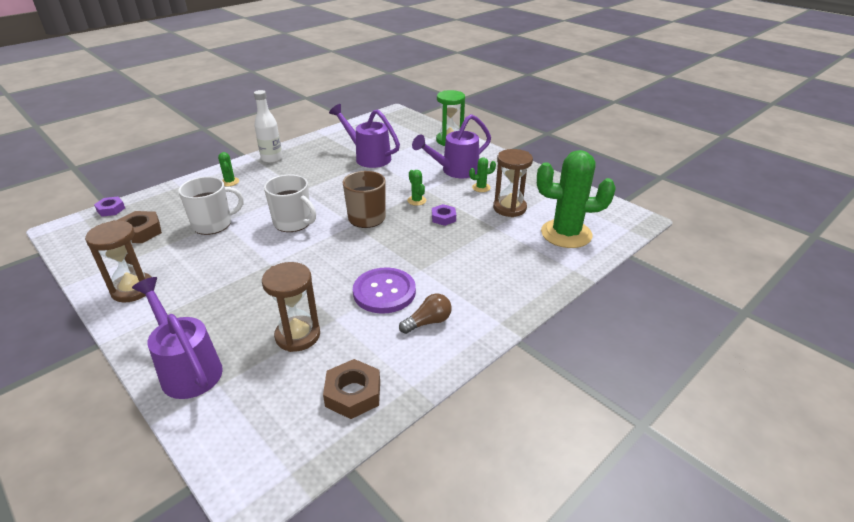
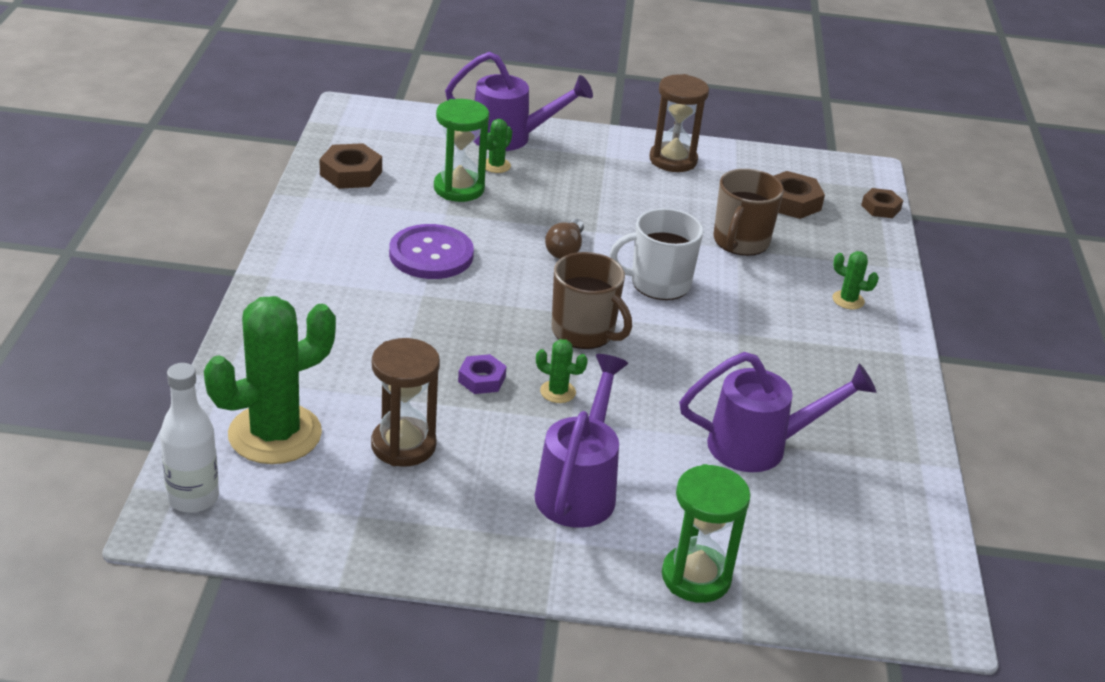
camera: 135 degrees right, 0 degrees up
(111, 209) = (880, 208): purple nut -> brown nut
(213, 224) = (740, 241): white mug -> brown mug
(272, 159) = (884, 365): white bottle -> white bottle (193, 498)
(298, 336) = (459, 188): brown hourglass -> green hourglass
(428, 322) = (348, 246): brown light bulb -> brown light bulb (565, 249)
(481, 187) = (492, 469): green cactus -> green cactus (496, 165)

